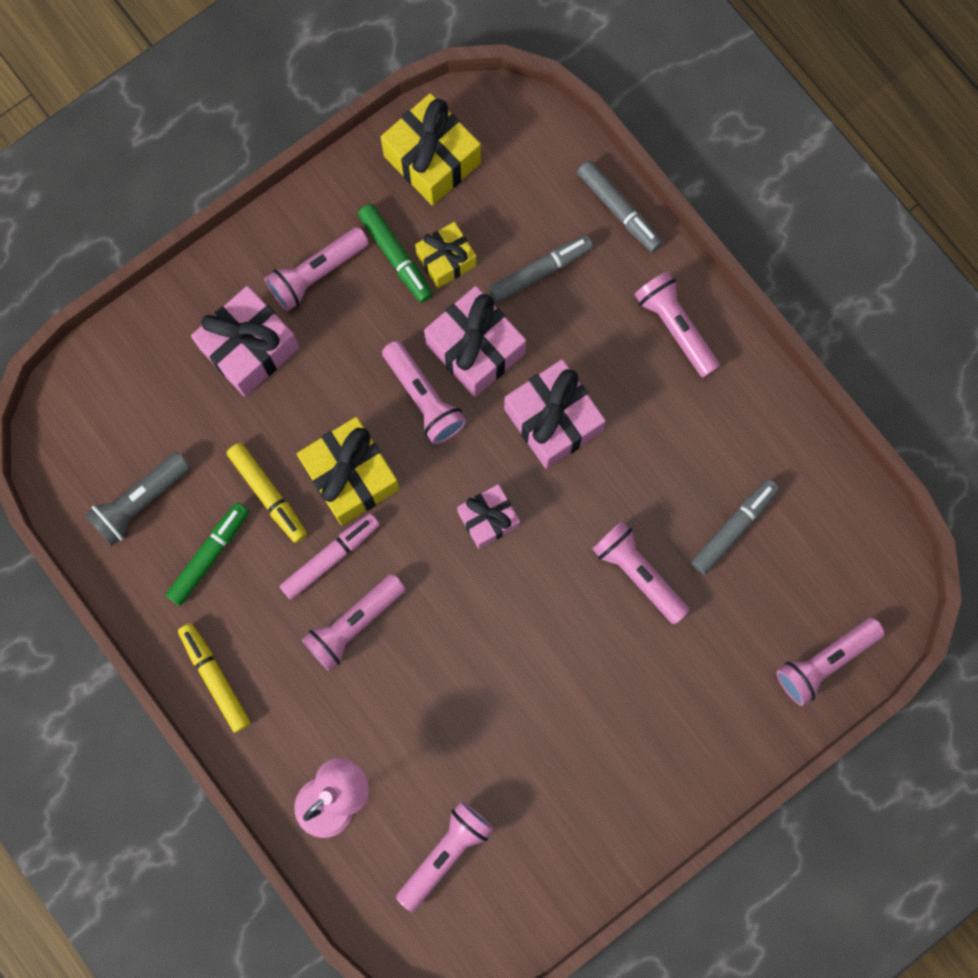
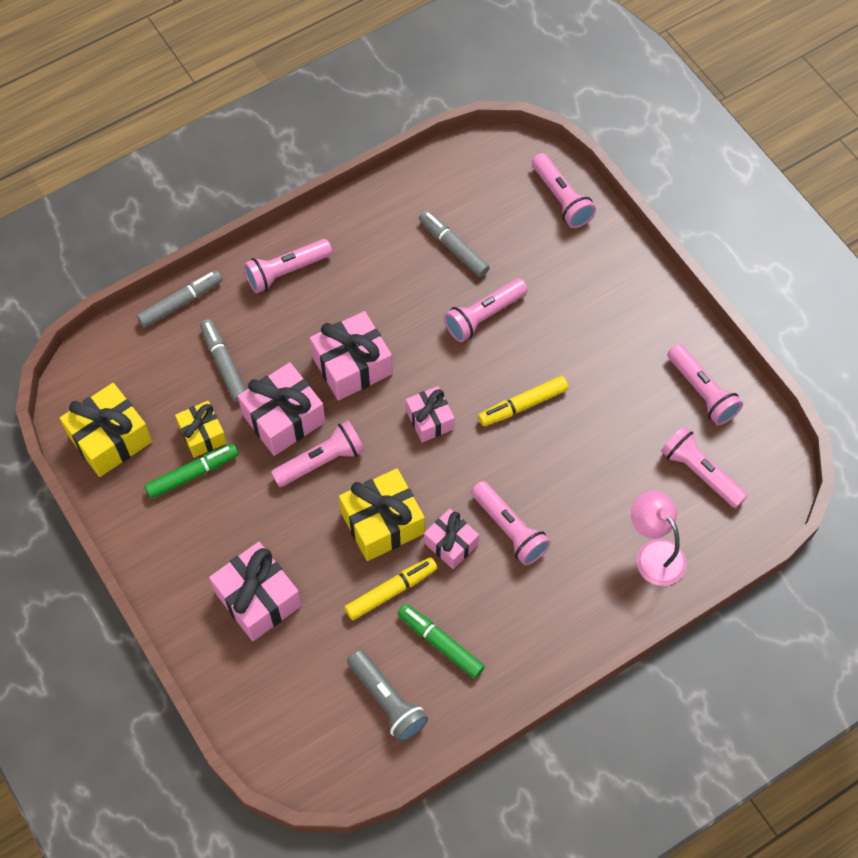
camera: 85 degrees left, 15 degrees down
(215, 678) = (548, 644): yellow marker -> yellow marker (523, 405)
(317, 273) = (198, 539): pink flashlight -> pink flashlight (702, 391)
(331, 557) = (451, 543): pink marker -> pink gift

